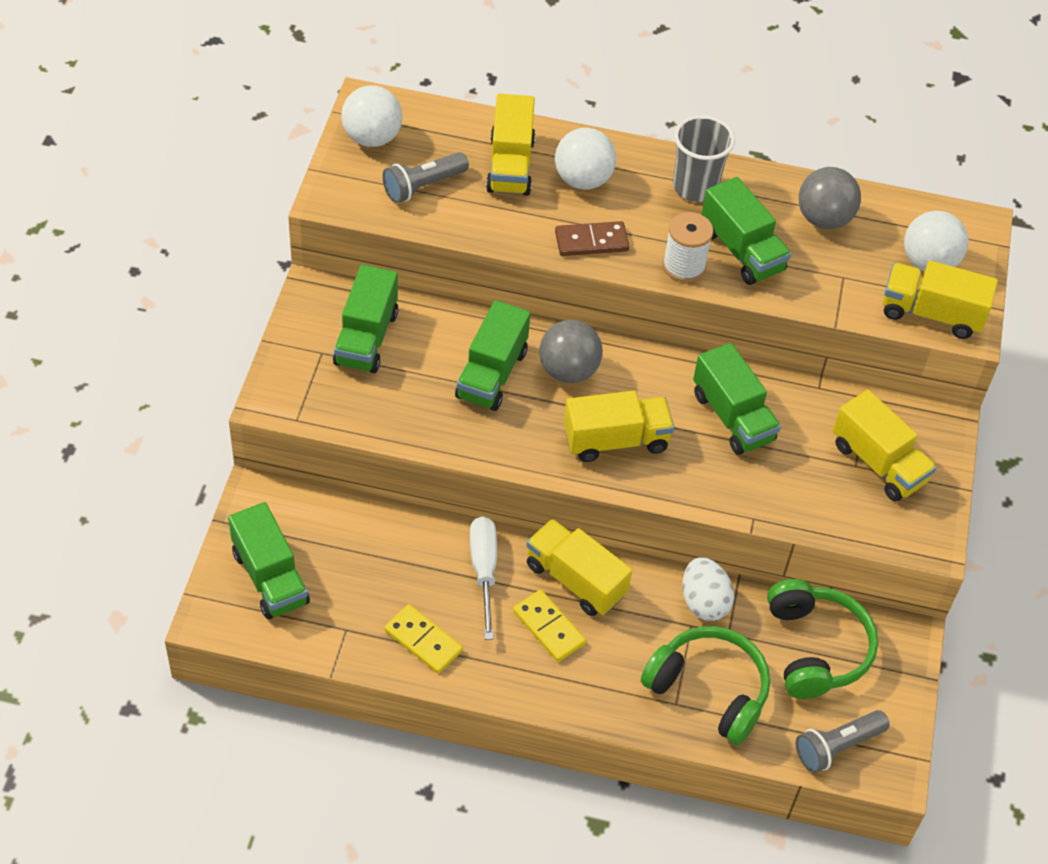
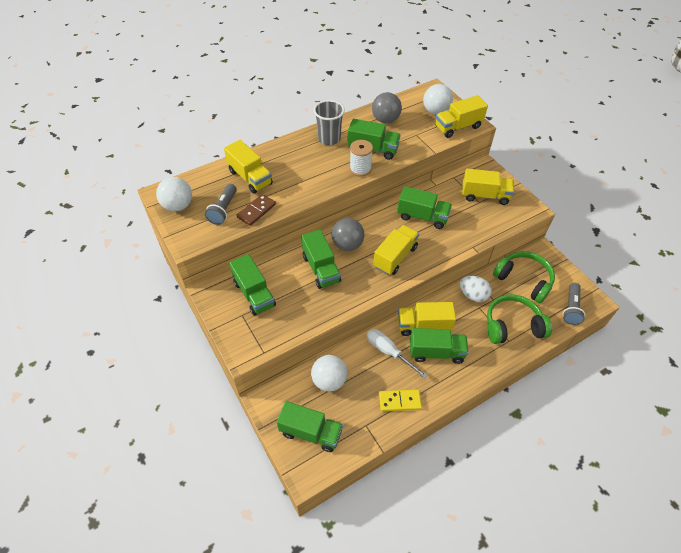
camera: 40 degrees left, 0 degrees up
(549, 627) = (436, 352): yellow domino -> green truck
(583, 180) = (285, 164): white ball -> white ball (329, 380)
(591, 241) = (316, 184): brown domino -> brown domino (256, 211)

